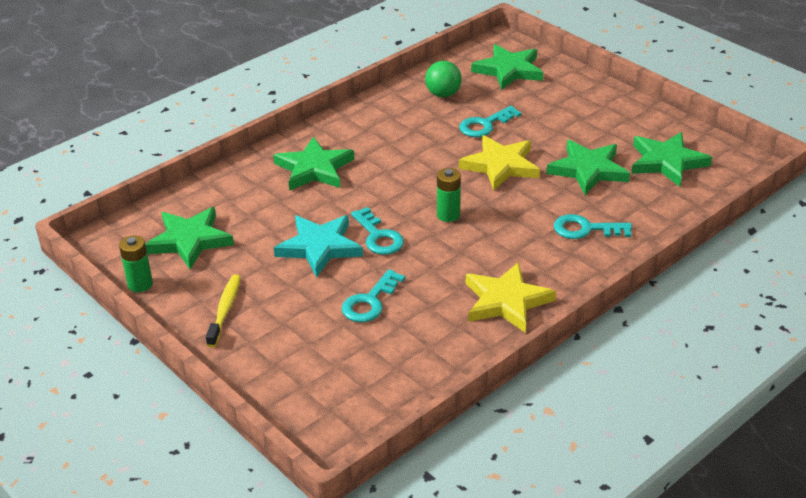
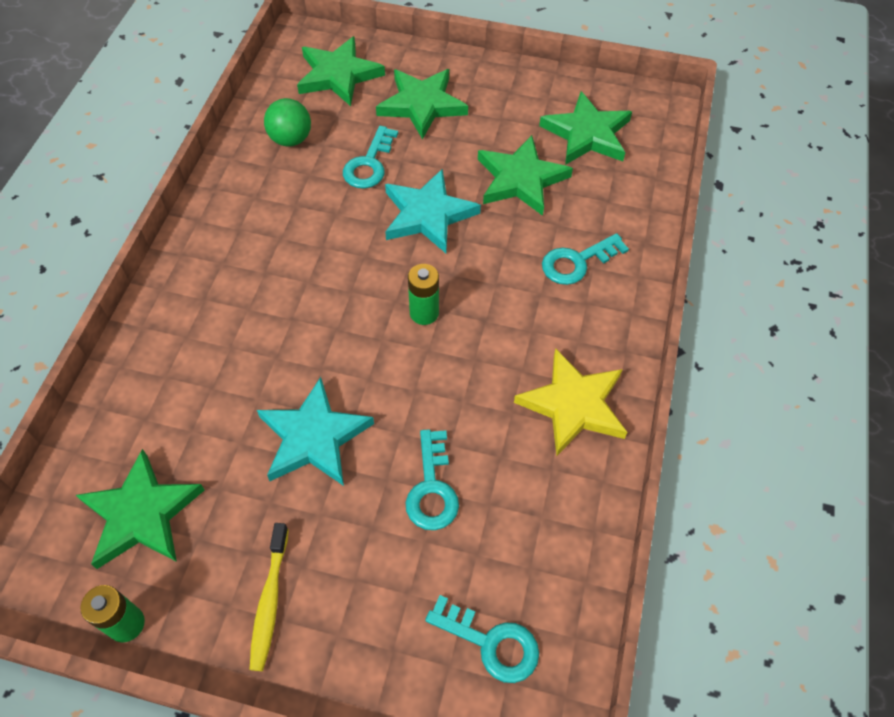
camera: 35 degrees left, 20 degrees up
(225, 310) = (269, 601): yellow toothbrush -> yellow toothbrush turned 150 degrees counterclockwise
(314, 169) = (219, 319): green star -> green star (422, 105)
(378, 236) = (370, 385): turquoise key -> turquoise key (491, 643)
(500, 165) = (428, 215): yellow star -> turquoise star

